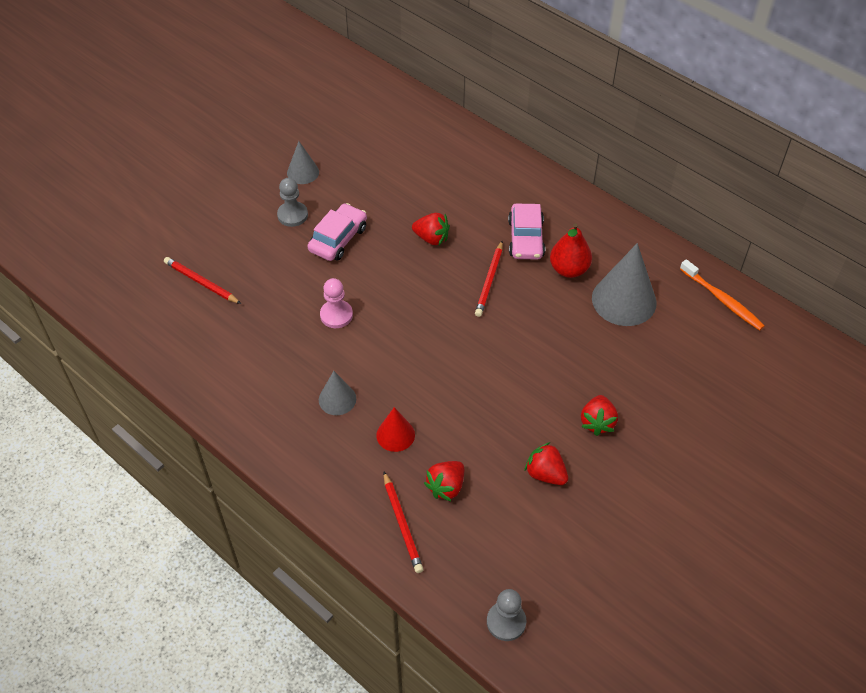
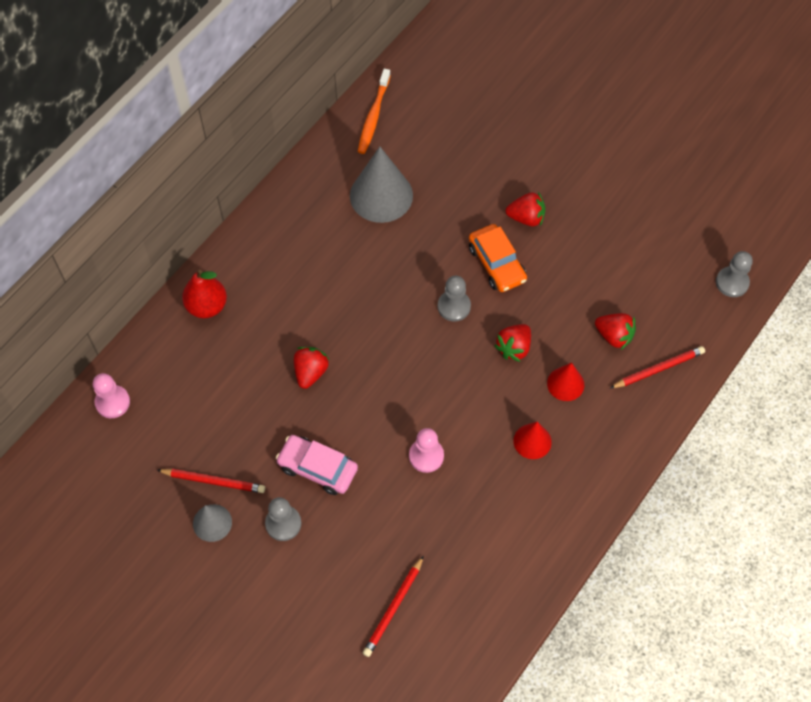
camera: 95 degrees left, 10 degrees up
(337, 399) = (532, 441): grey cone -> red cone
(419, 116) = (112, 402): none -> pink pawn
(489, 281) = (366, 313): red pencil -> red pencil (213, 481)
(492, 349) = (454, 306): none -> grey pawn
(526, 238) = (305, 282): pink car -> none
(540, 390) = (497, 264): none -> orange car
(545, 474) = (587, 257): red strawberry -> red strawberry (514, 348)
(569, 269) = (345, 242): red pear -> red pear (207, 306)
(722, 300) = (373, 116): orange toothbrush -> orange toothbrush turned 150 degrees clockwise

